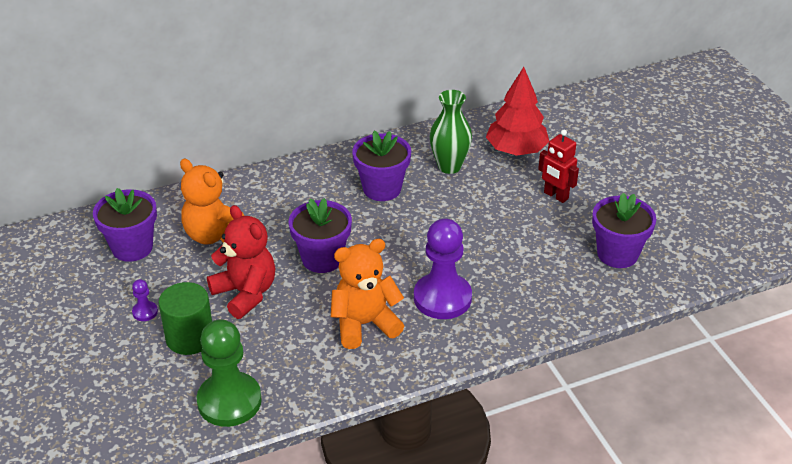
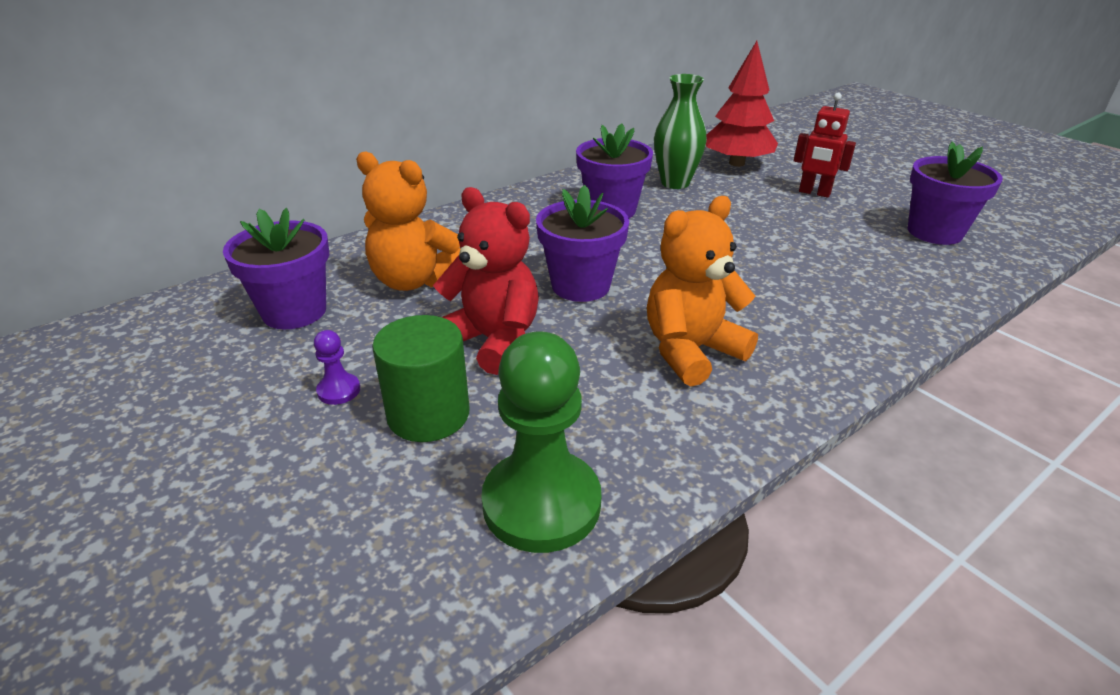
camera: 15 degrees left, 5 degrees down
(442, 298) = (772, 304): purple pawn -> none

